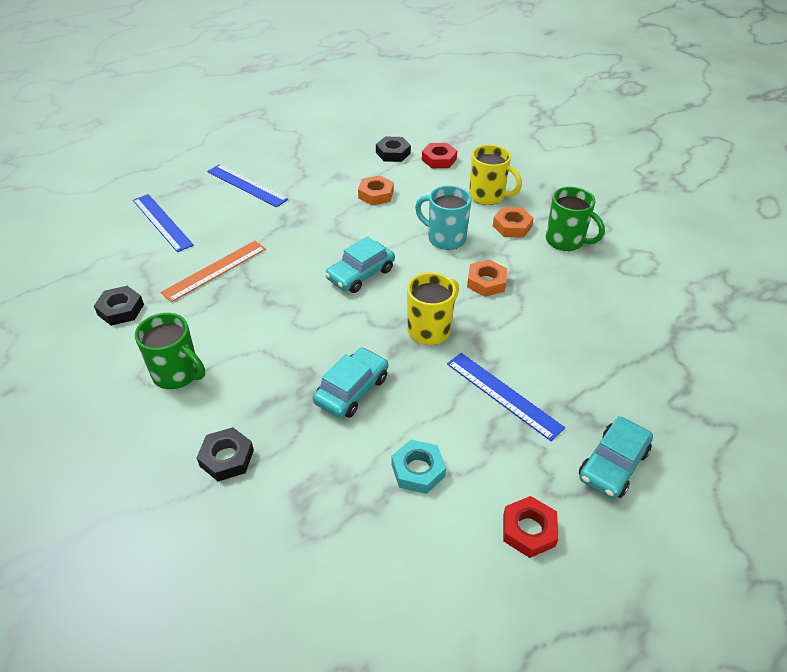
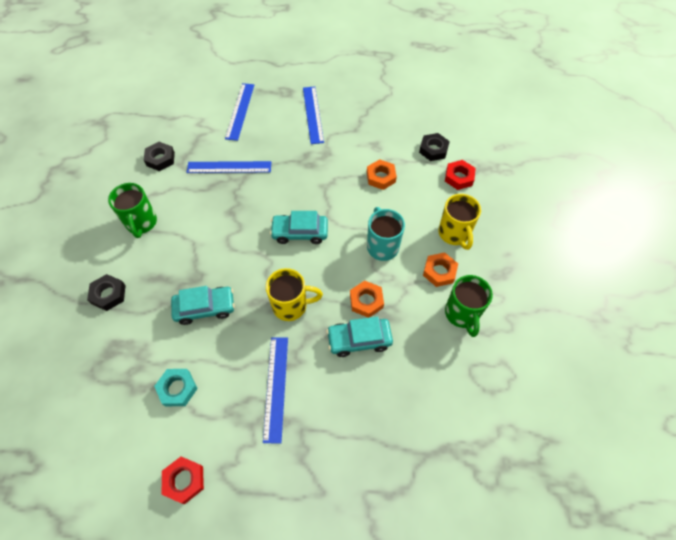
camera: 45 degrees right, 15 degrees up
(215, 270) = (229, 167): orange ruler -> blue ruler
(613, 465) = (276, 493): turquoise car -> turquoise car (359, 340)

